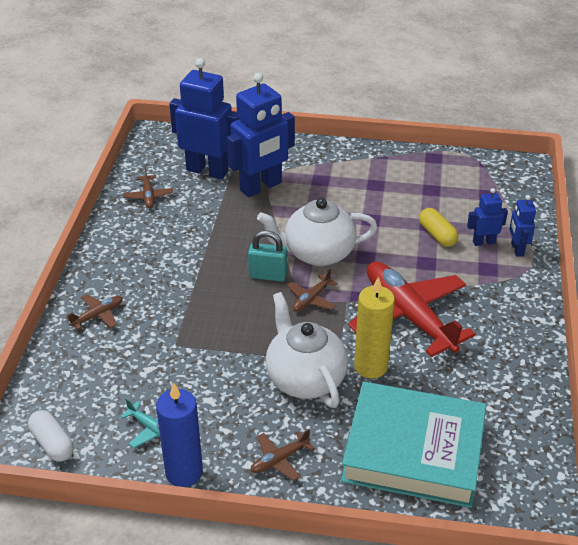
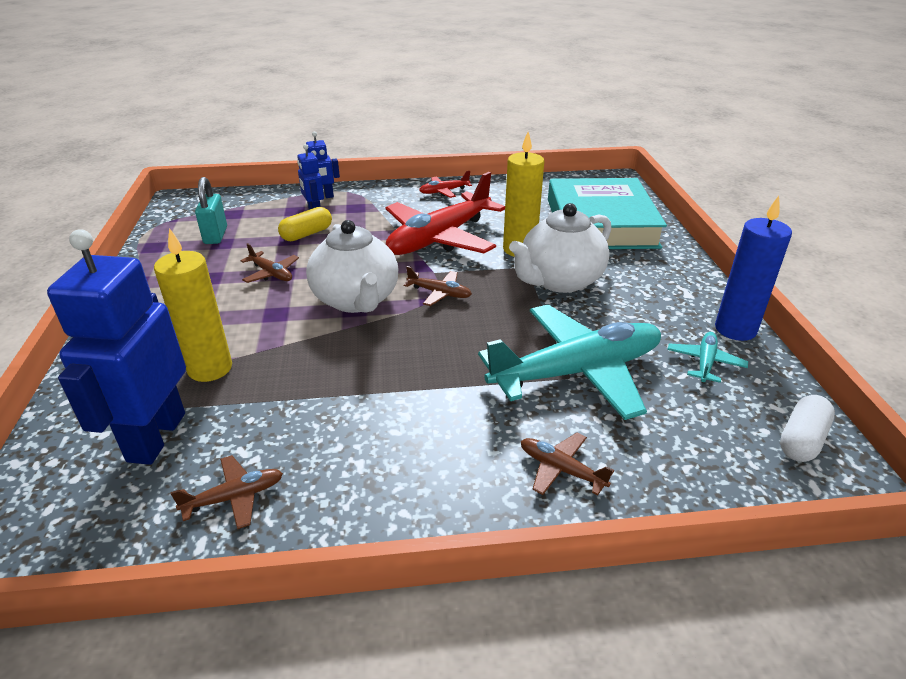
camera: 105 degrees left, 5 degrees down
(178, 350) = (577, 372): none -> turquoise plane
(261, 187) = (210, 368): blue robot -> yellow candle
(268, 275) = (410, 329): turquoise padlock -> turquoise padlock (215, 235)
(279, 460) = (668, 280): brown plane -> brown plane (271, 274)
(519, 338) = (444, 191): none -> red plane

